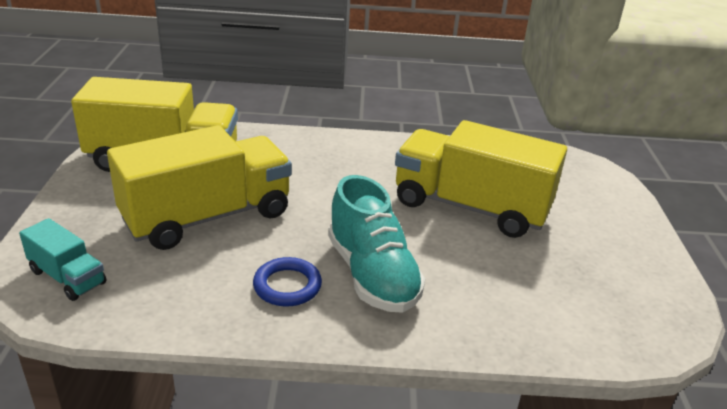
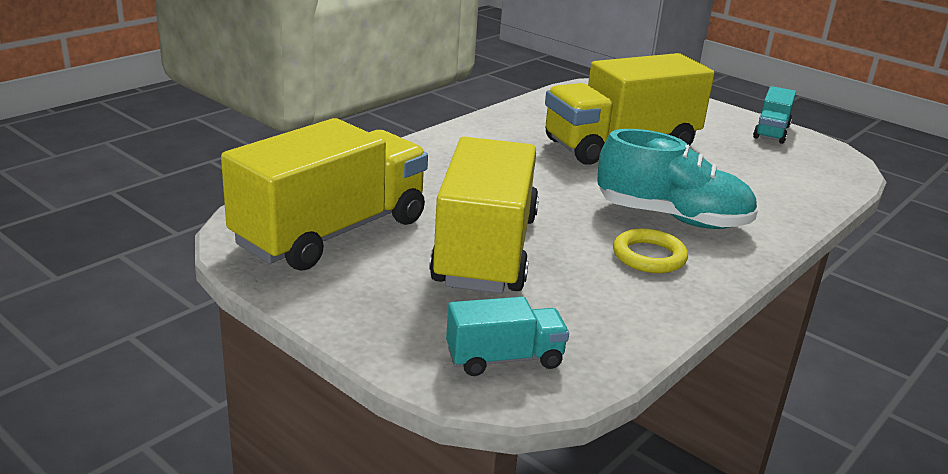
camera: 50 degrees left, 5 degrees down
(287, 286) = (649, 256): blue ring -> yellow ring
(652, 270) = (771, 132): none -> turquoise truck

